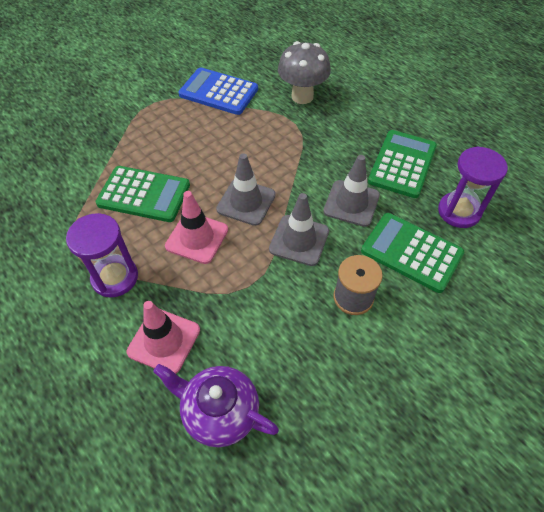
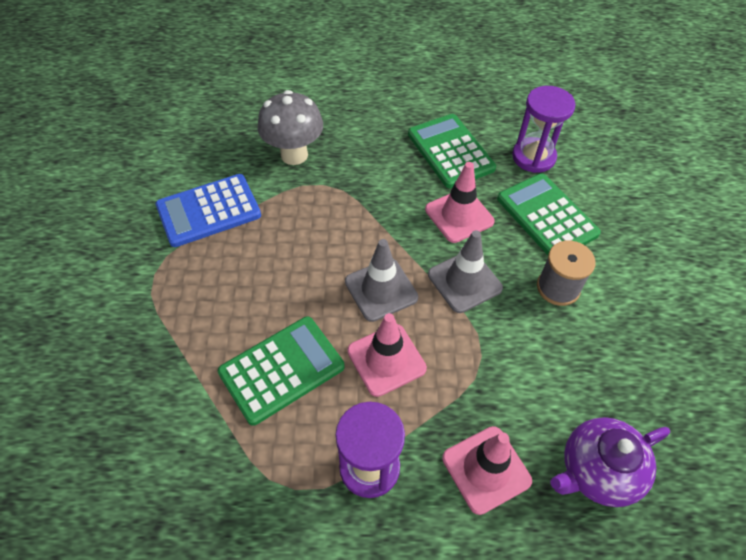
camera: 50 degrees left, 0 degrees up
(351, 203) = (459, 215): grey traffic cone -> pink traffic cone
(411, 252) = (546, 216): green calculator -> green calculator turned 75 degrees clockwise

